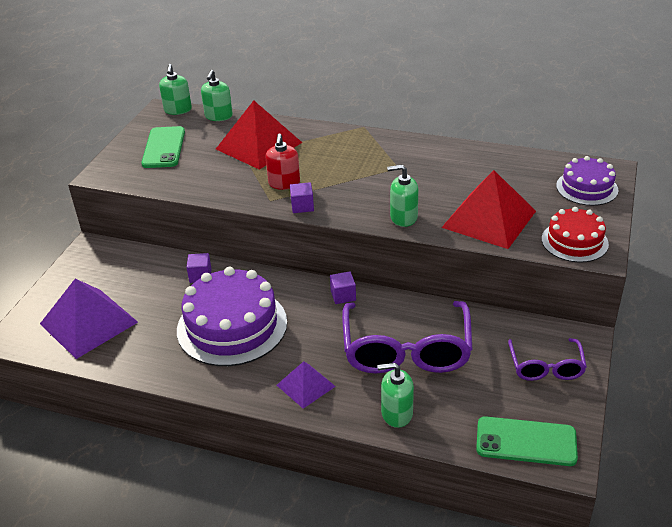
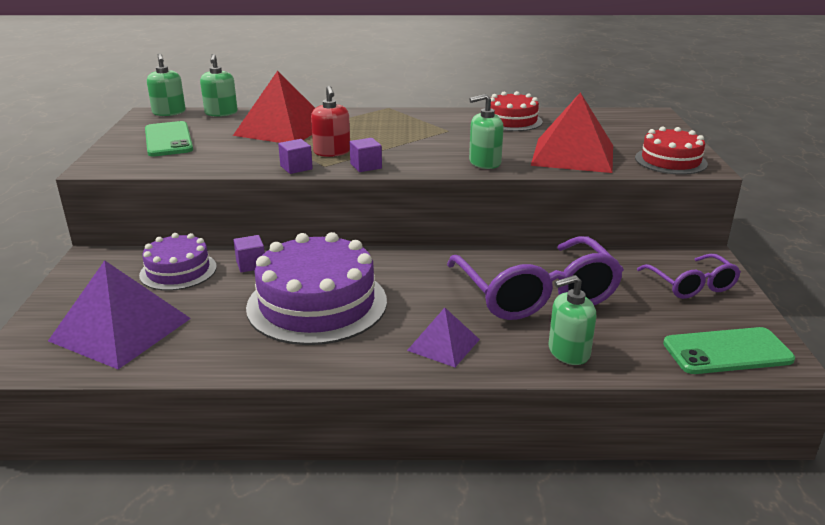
camera: 20 degrees left, 10 degrees down
(343, 295) = (433, 259): purple cube -> purple cube (296, 168)
(464, 162) = (512, 121): none -> red cake
(587, 188) = (644, 126): purple cake -> purple cake (178, 271)

